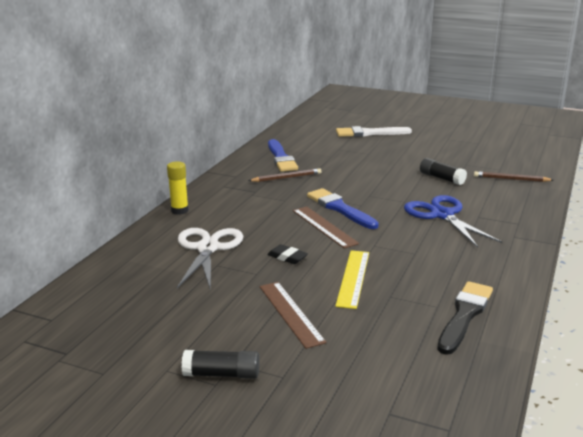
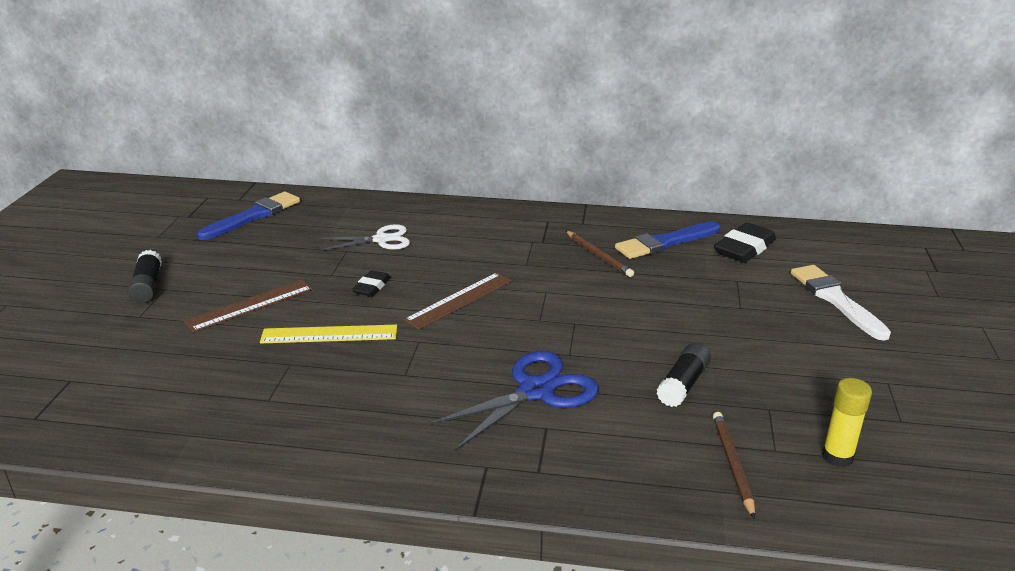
camera: 75 degrees right, 5 degrees up
(179, 210) = (467, 209): yellow glue stick -> yellow glue stick (837, 457)
(208, 248) = (381, 240): white scissors -> white scissors, size x0.66
(302, 141) = (744, 248): none -> black eraser
(340, 208) = (518, 305): blue brush -> blue brush (253, 216)
(464, 315) = (247, 422): black brush -> none

